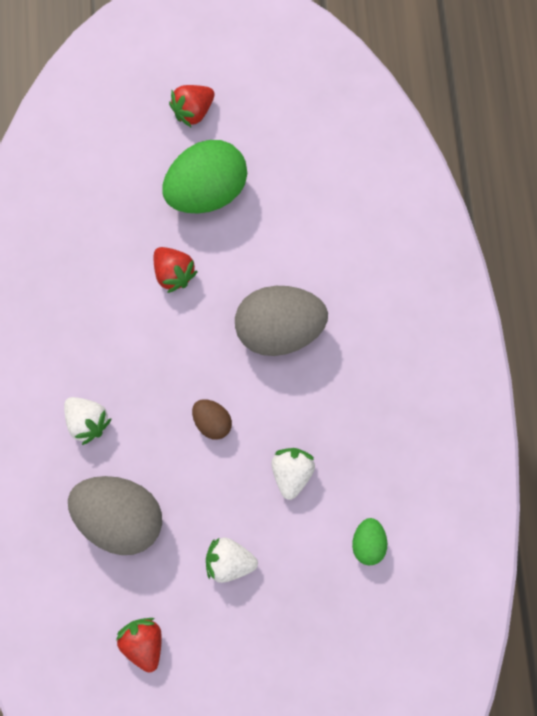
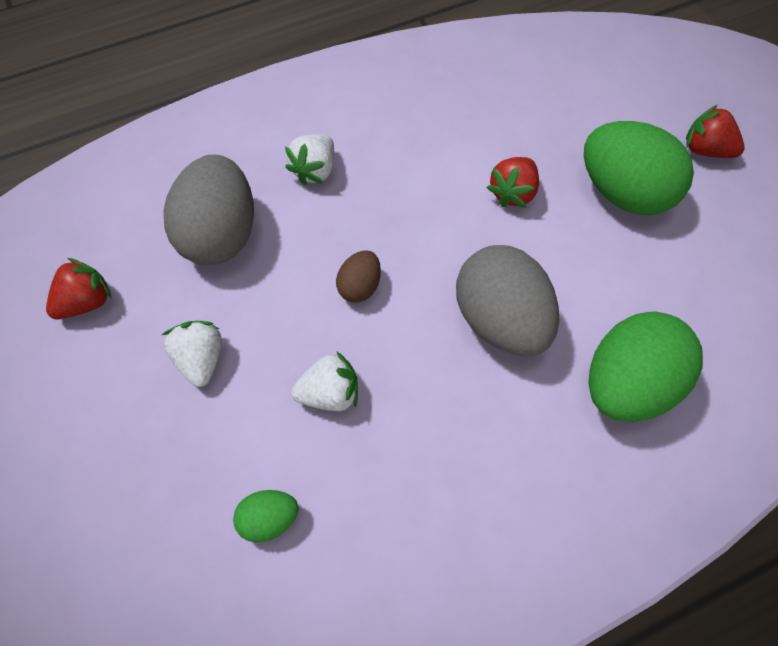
camera: 70 degrees right, 10 degrees down
(358, 265) = (627, 383): none -> green egg

